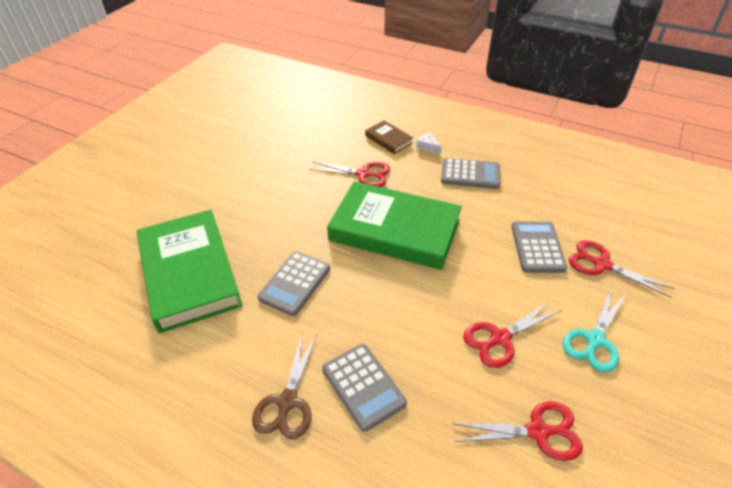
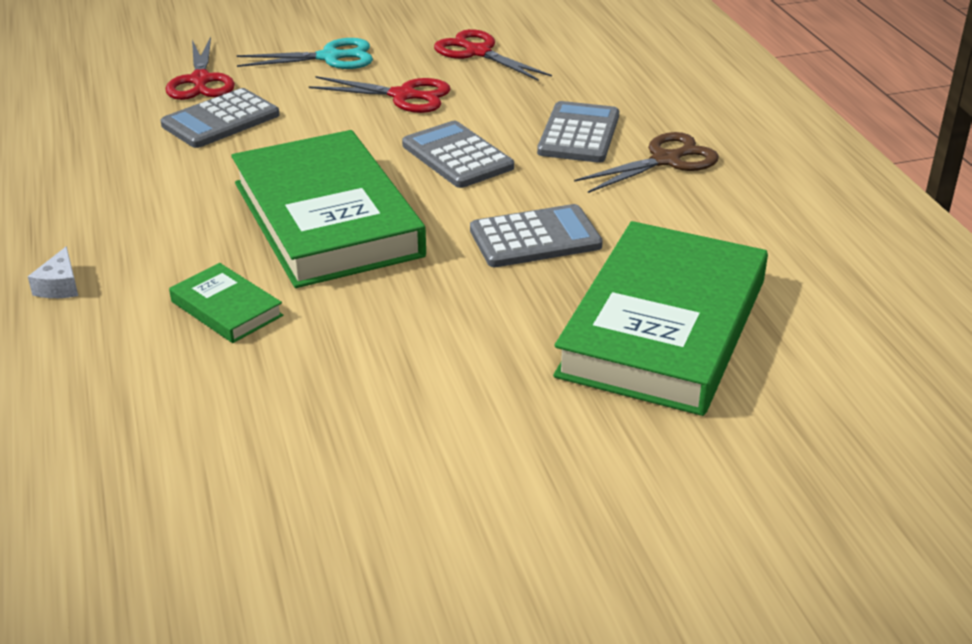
camera: 135 degrees left, 10 degrees down
(363, 174) = (226, 308): red scissors -> green book
(388, 139) = (78, 338): brown book -> none
(470, 174) = (104, 217): grey calculator -> grey calculator (457, 156)

